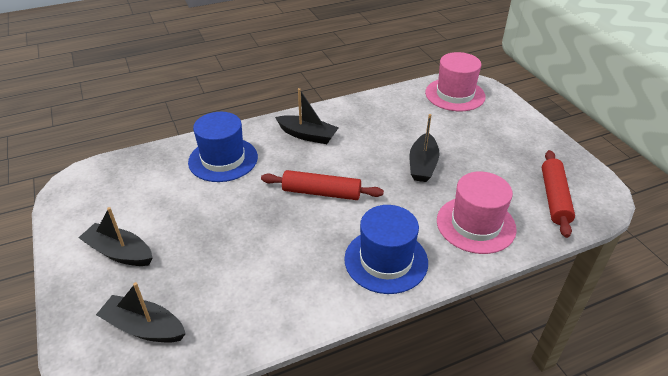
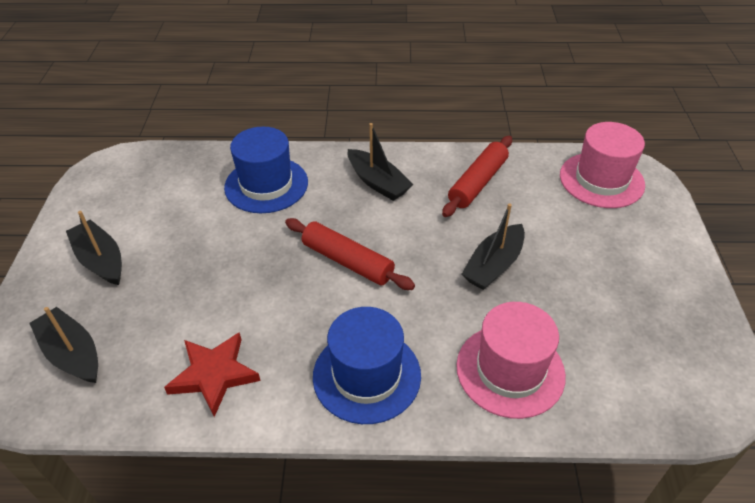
camera: 25 degrees right, 5 degrees up
(274, 300) = (214, 374): none -> red star
(554, 198) = (646, 372): red rolling pin -> red rolling pin (477, 183)

